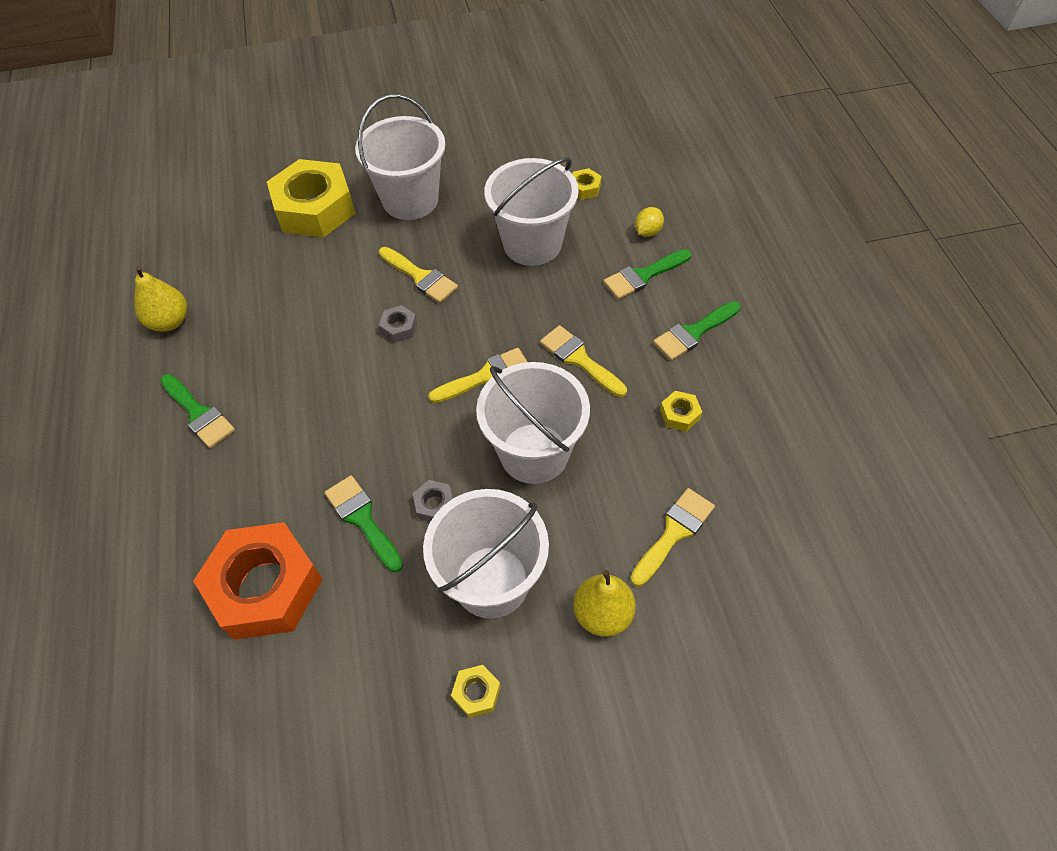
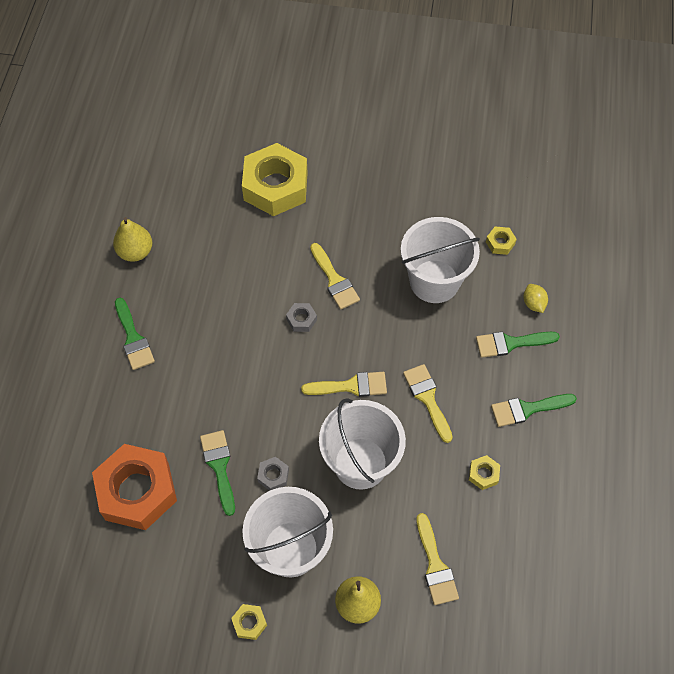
camera: 20 degrees right, 5 degrees up
(410, 200) = (353, 204): white bucket -> none
(647, 232) = (533, 303): yellow lemon -> yellow lemon turned 75 degrees counterclockwise
(674, 533) = (435, 565): yellow brush -> yellow brush turned 105 degrees clockwise

